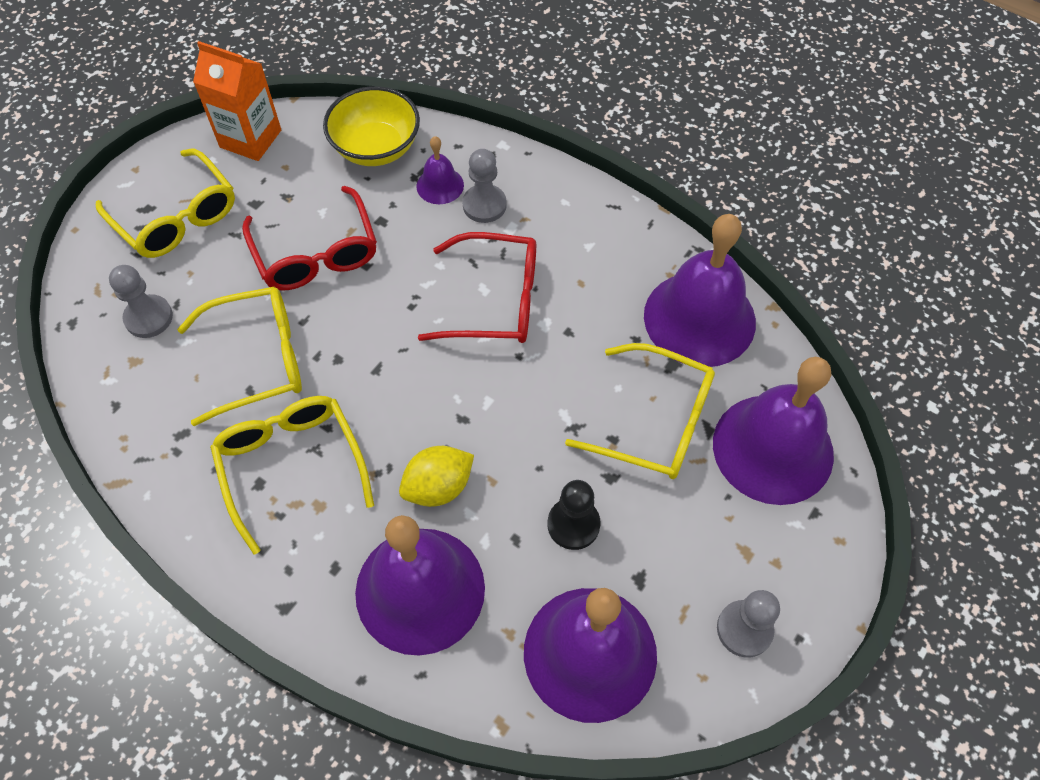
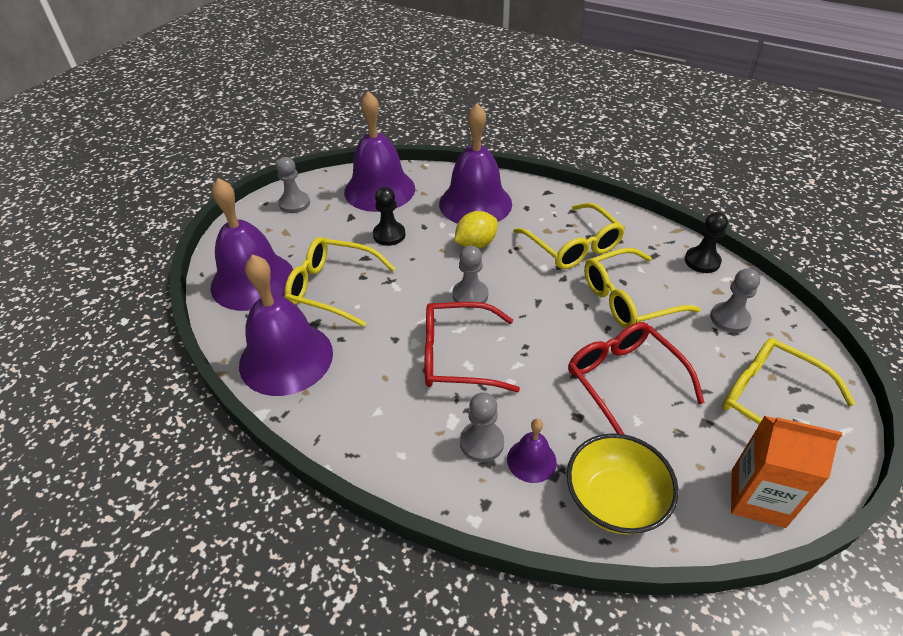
camera: 175 degrees right, 15 degrees down
(121, 414) = (702, 261): none -> black pawn
(464, 389) = (470, 295): none -> grey pawn

